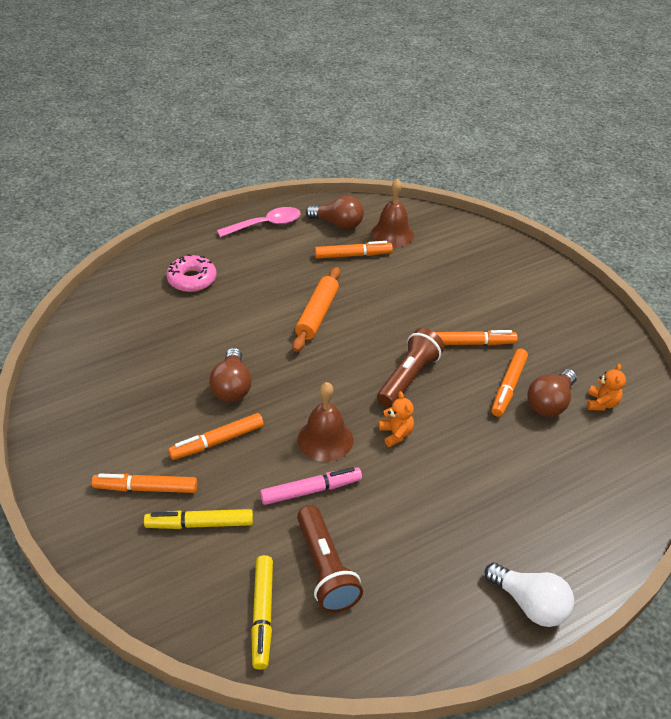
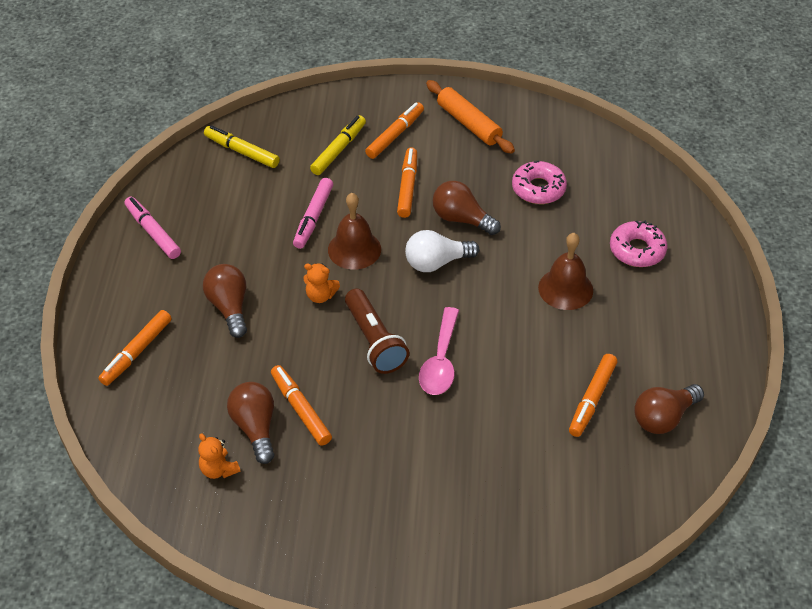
camera: 125 degrees right, 5 degrees up
(158, 355) = (538, 189): none -> pink donut
(266, 225) = (703, 350): pink spoon -> pink spoon (440, 361)
(317, 315) = (513, 319): orange rolling pin -> orange rolling pin (468, 124)
(325, 569) = (243, 194): brown flashlight -> none
(392, 234) = (610, 461): brown bell -> brown bell (565, 289)
(441, 617) = (153, 232): none -> pink marker
(466, 489) = (229, 307): none -> brown light bulb
(471, 343) = (378, 418): orange marker -> orange marker (137, 352)
(529, 604) = (113, 283): white light bulb -> white light bulb (436, 262)

